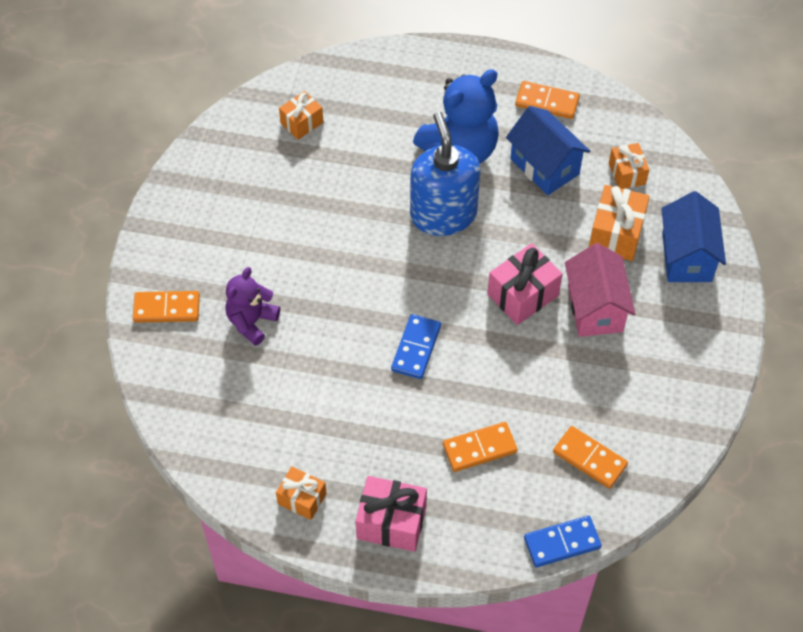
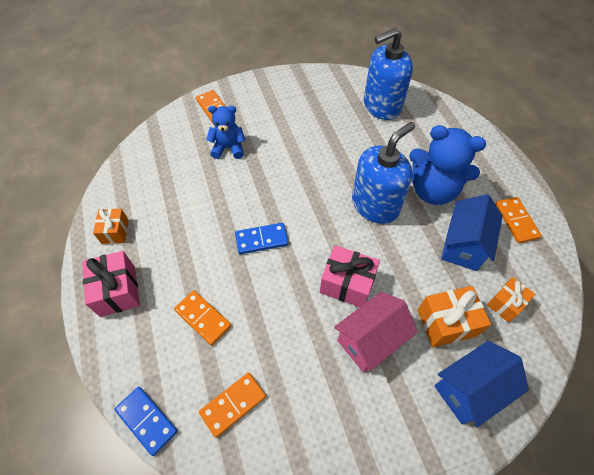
camera: 60 degrees right, 0 degrees up
(251, 321) = (228, 148): purple teddy bear -> blue teddy bear
(302, 123) = (381, 106): orange gift -> blue soap dispenser
(589, 459) = (233, 404): orange domino -> orange domino turned 45 degrees clockwise

